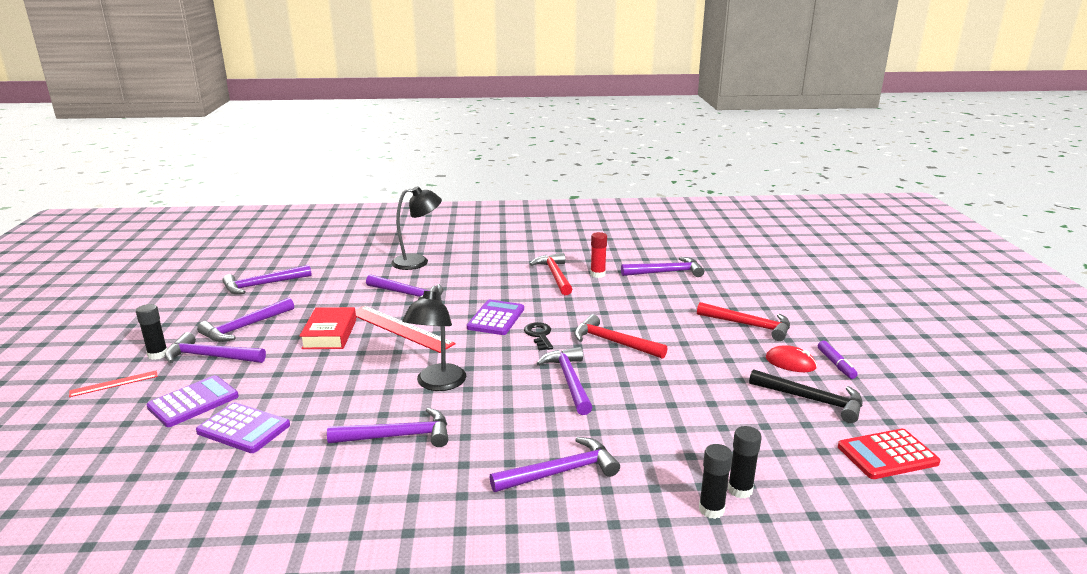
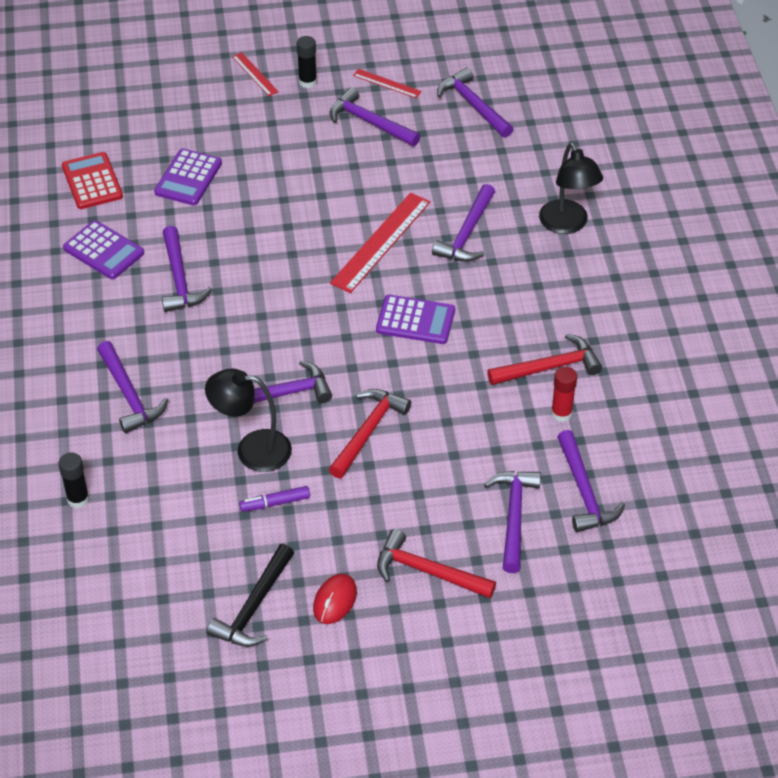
camera: 85 degrees right, 25 degrees up
(193, 402) = (228, 134): purple calculator -> purple calculator (104, 251)
(200, 317) = (387, 83): none -> red ruler
(210, 356) = (307, 118): purple hammer -> purple hammer (514, 516)
(330, 334) = (362, 190): red book -> none
(437, 384) = (268, 292): black lamp -> black lamp (252, 449)
(539, 335) = (378, 363): black key -> none
(740, 490) = (103, 522): black glue stick -> none
(749, 325) = (427, 571): red hammer -> red hammer turned 90 degrees clockwise
(836, 364) = (335, 647): purple marker -> purple marker (275, 503)
(887, 455) = (155, 652): red calculator -> red calculator (92, 181)

